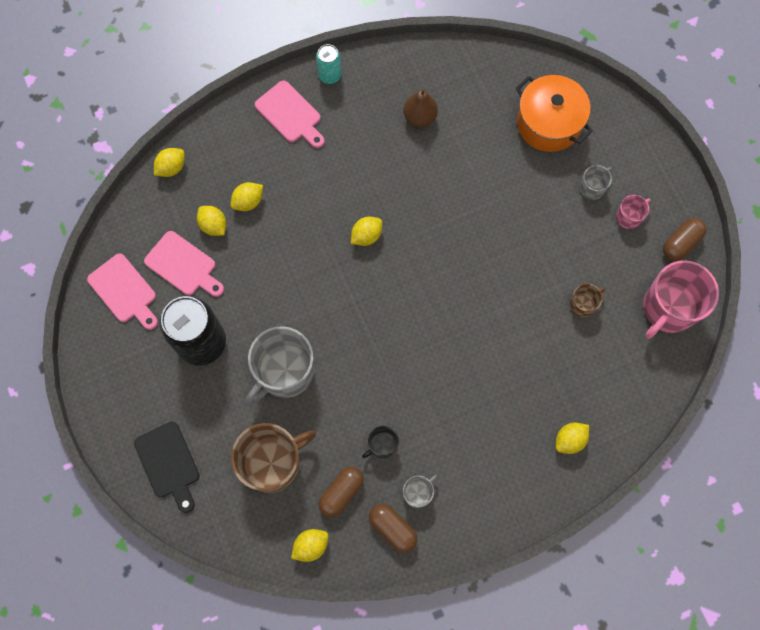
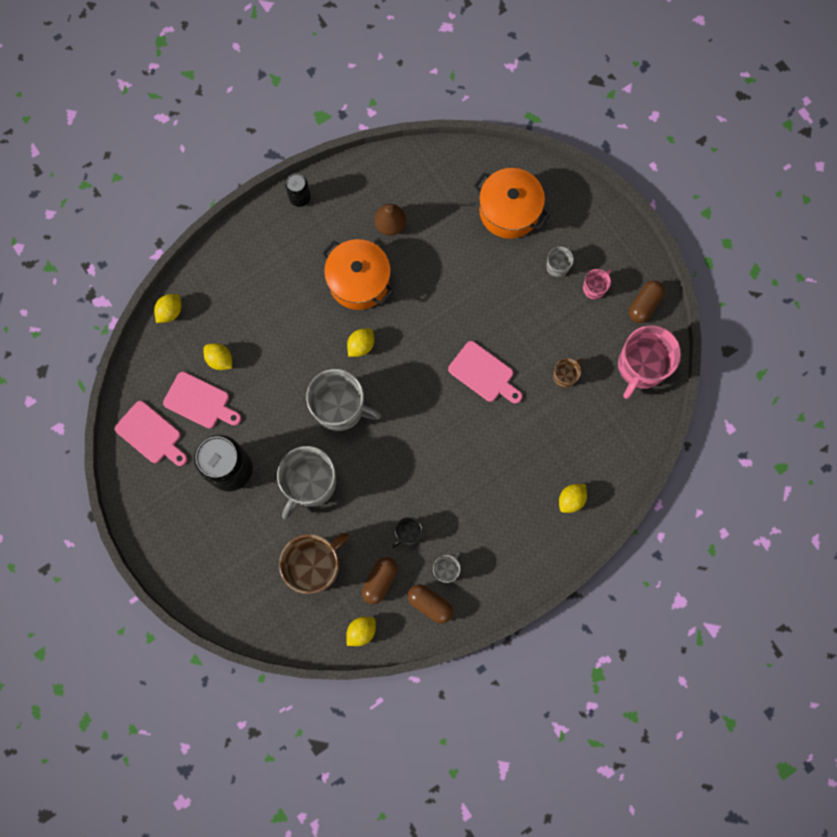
camera: 10 degrees left, 5 degrees up
(168, 463) = (223, 582): black cutting board -> none
(248, 202) = (247, 332): yellow lemon -> none
(290, 114) = (270, 242): pink cutting board -> pink cutting board (484, 374)
(330, 75) = (300, 198): turquoise can -> black can
(332, 297) = (340, 407): none -> grey mug
(376, 169) = (359, 281): none -> orange pot

